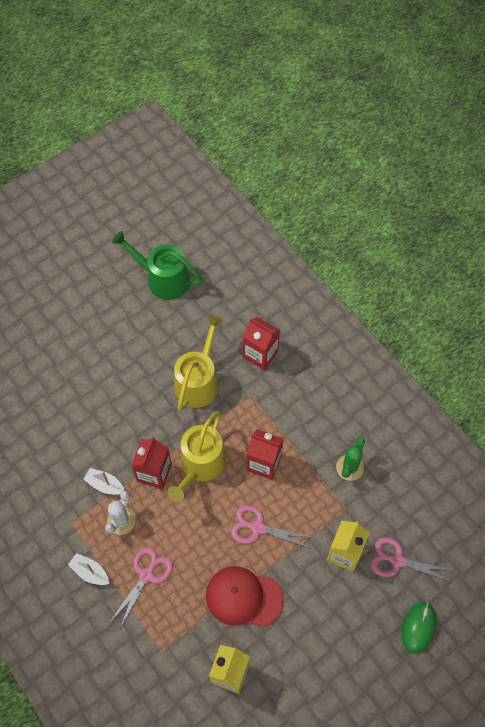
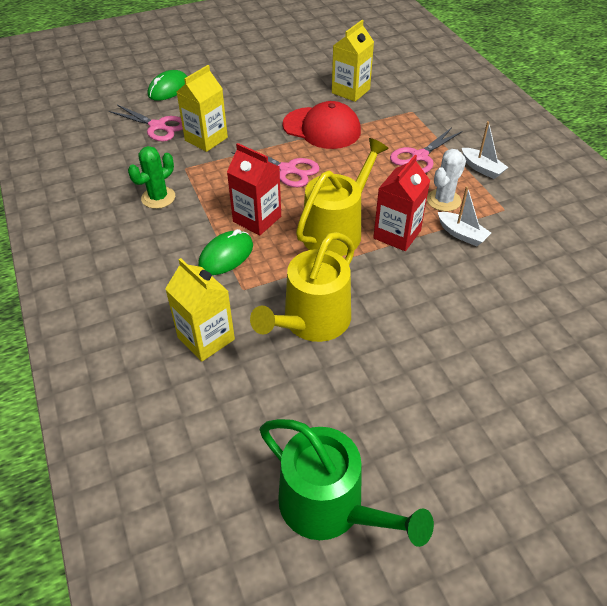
camera: 165 degrees left, 15 degrees down
(260, 354) = (206, 338): red carton -> yellow carton
(273, 422) = (226, 255): none -> green mouse

